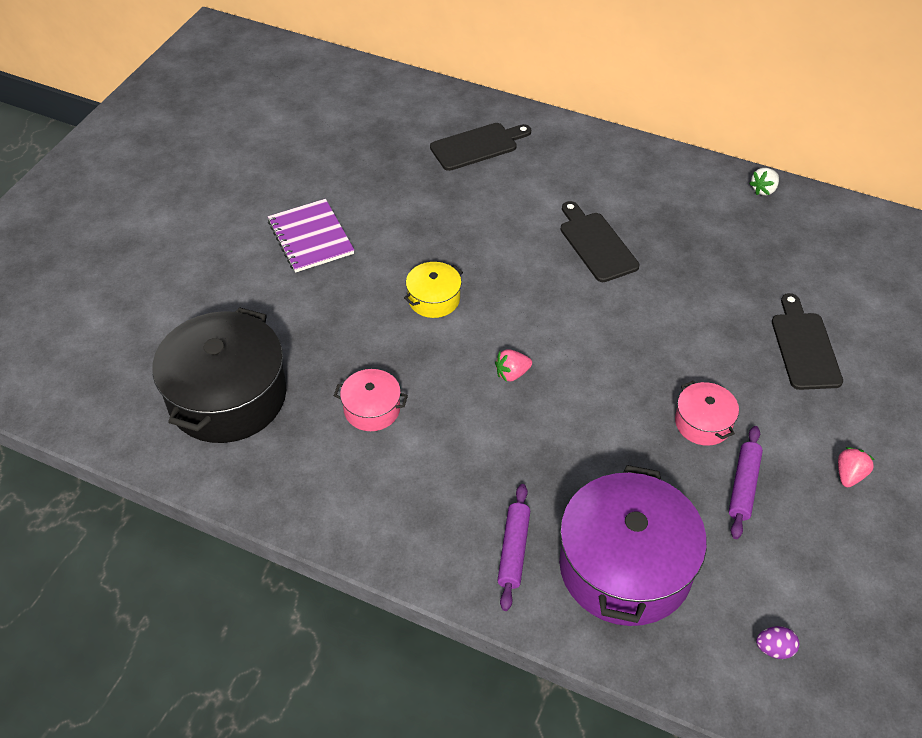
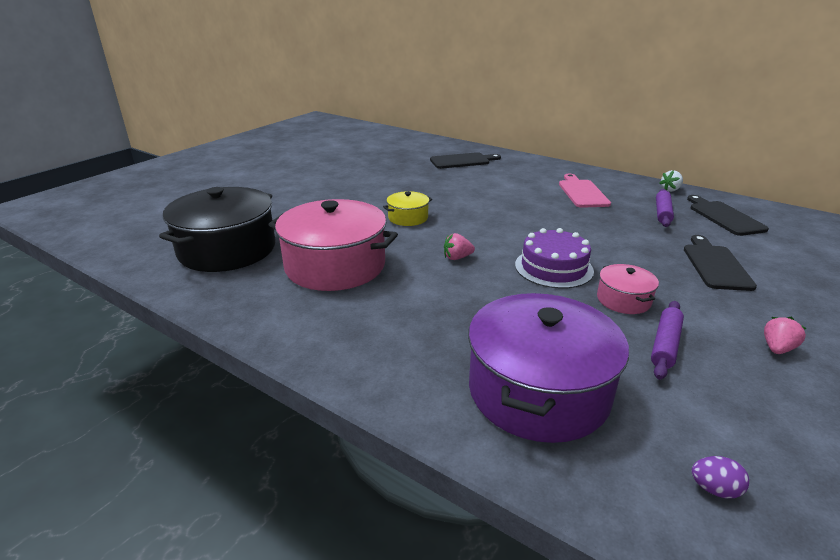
camera: 10 degrees right, 20 degrees down
(311, 237) = (332, 186): purple notebook -> none
(372, 409) = (335, 266): pink pot -> pink pot, size x2.11
(513, 550) = (426, 365): purple rolling pin -> purple rolling pin (662, 213)
(596, 244) = (539, 203): black cutting board -> black cutting board (724, 217)
(625, 377) = (553, 268): none -> purple cake
(650, 211) = (582, 192): none -> pink cutting board

